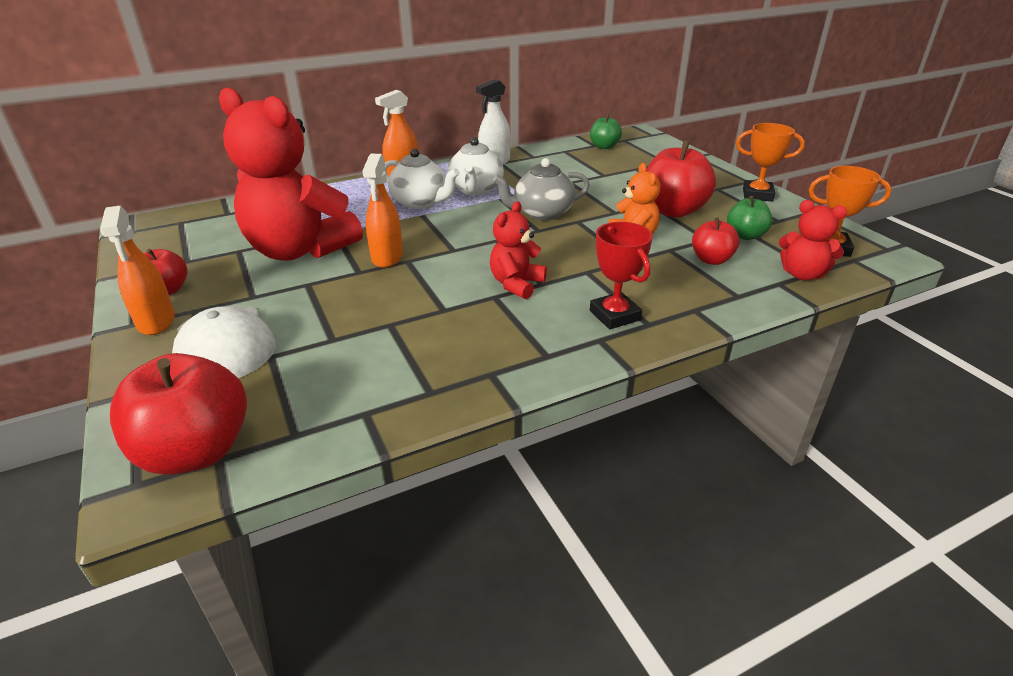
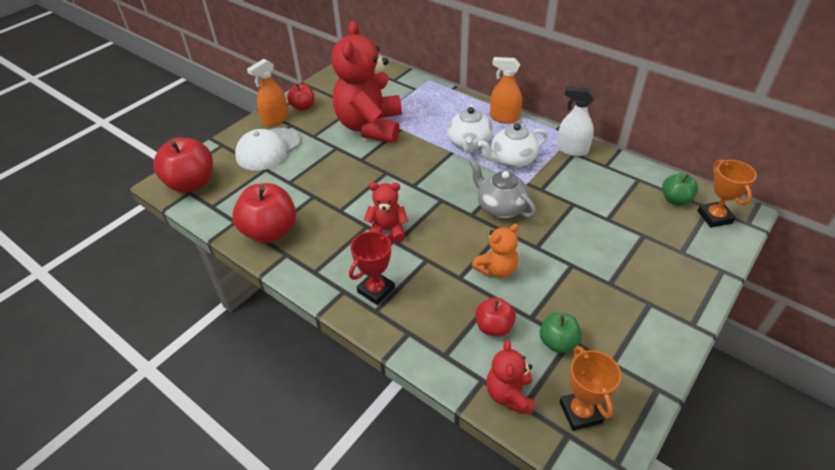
camera: 65 degrees right, 10 degrees up
(387, 257) = (384, 162): orange spray bottle -> none
(673, 211) = (569, 282): red apple -> red apple (270, 231)
(757, 195) = (662, 337): orange trophy -> orange trophy (714, 217)

